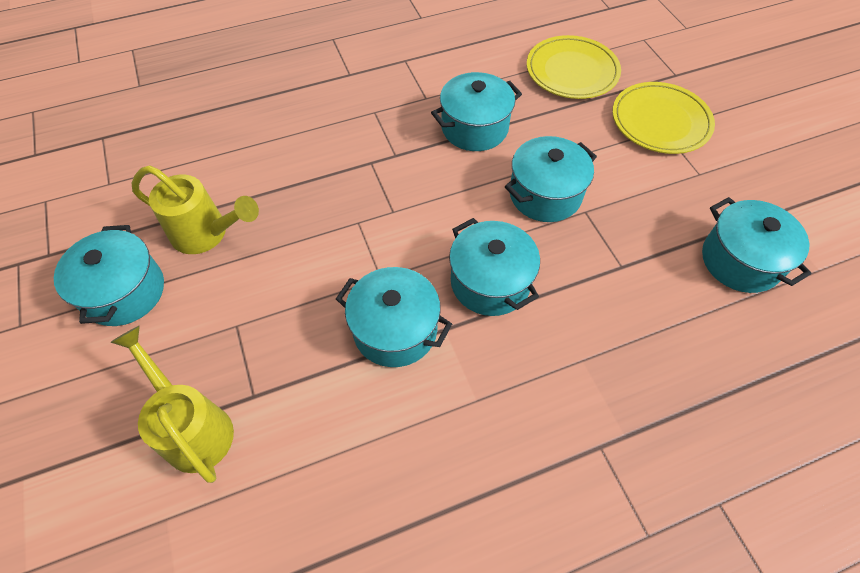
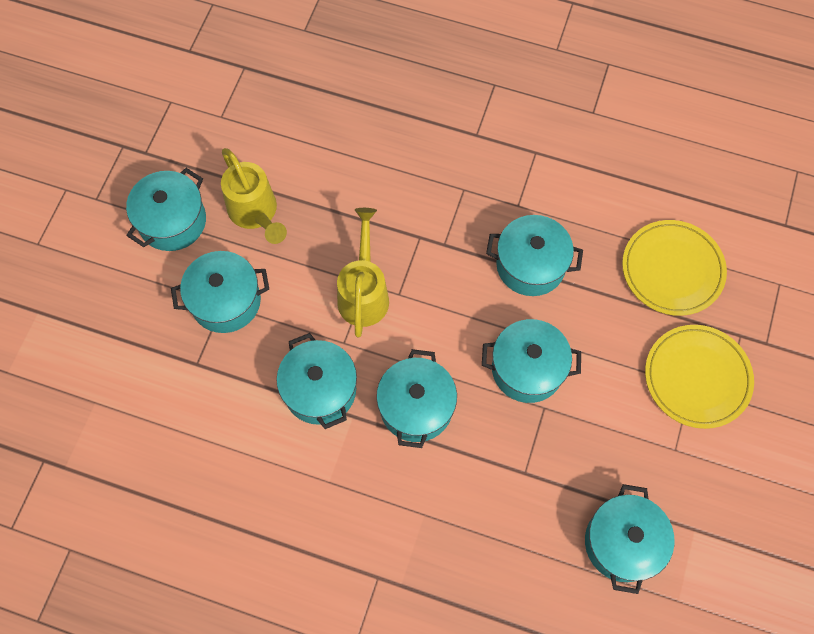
camera: 40 degrees right, 10 degrees up
(193, 427) = (148, 356): yellow watering can -> yellow watering can (364, 293)
(237, 321) = (226, 301): none -> turquoise pot

